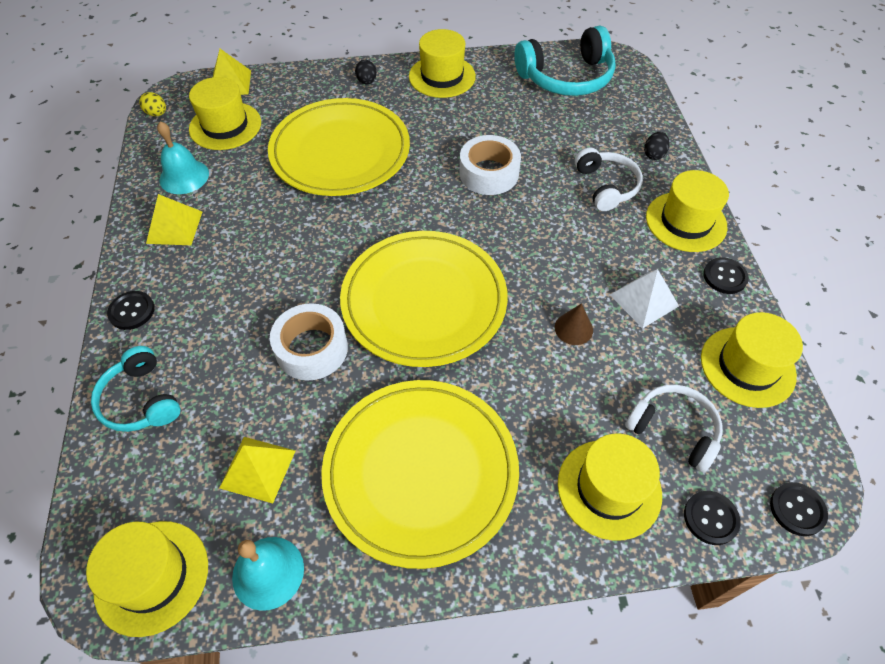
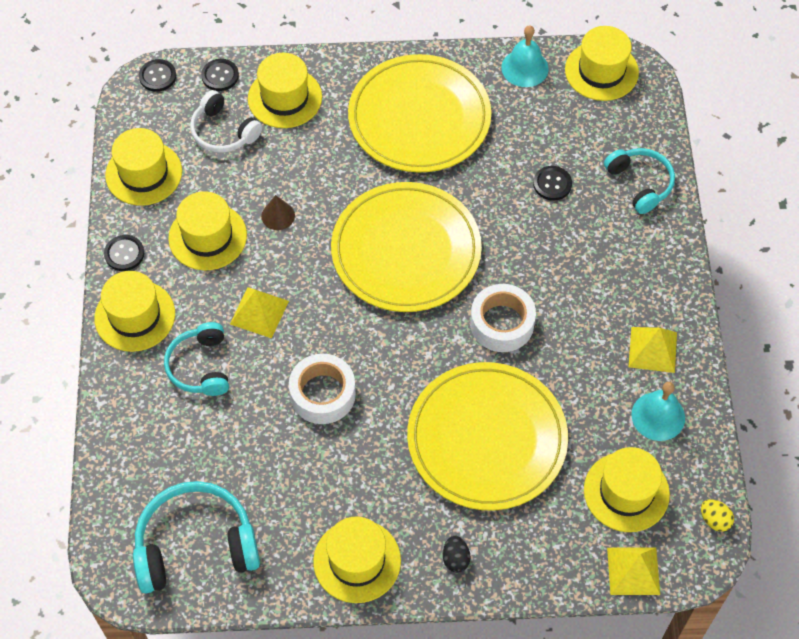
camera: 175 degrees left, 5 degrees up
(132, 311) = (669, 261): black button -> black button (552, 184)
(257, 469) = (539, 128): yellow pyramid -> yellow pyramid (259, 312)
(311, 349) = (505, 215): white tape -> white tape (502, 323)
(606, 186) = (200, 366): white headphones -> turquoise headphones
(644, 300) = (207, 237): white pyramid -> yellow hat
(653, 154) = (133, 406): black egg -> none

